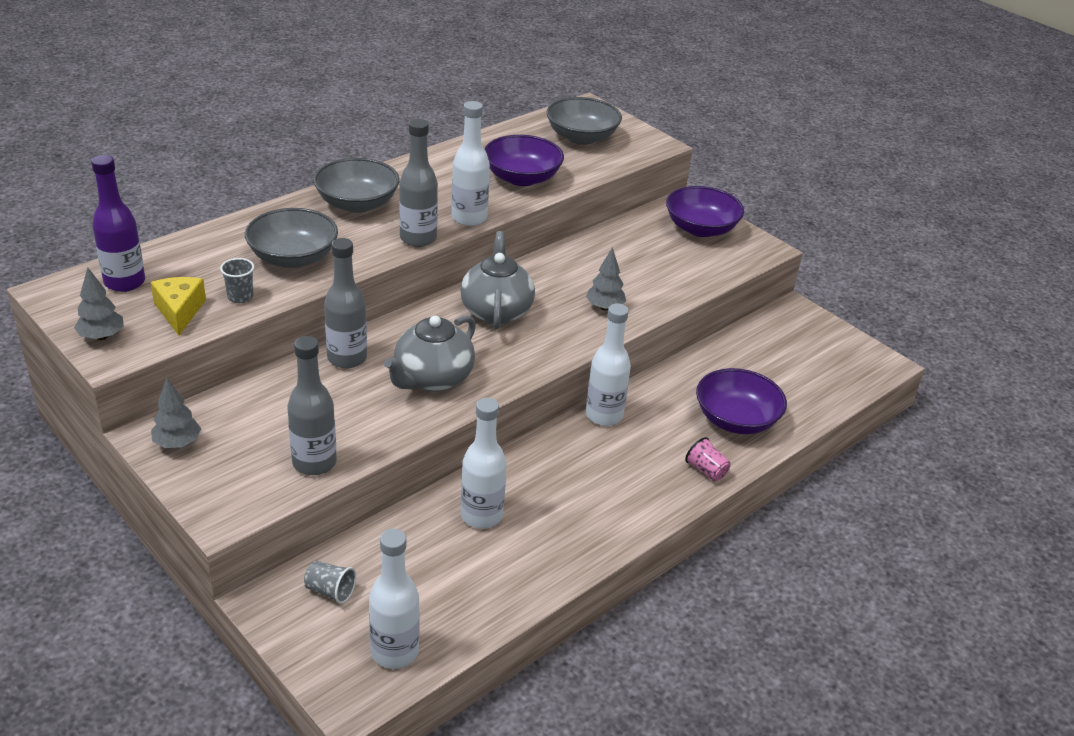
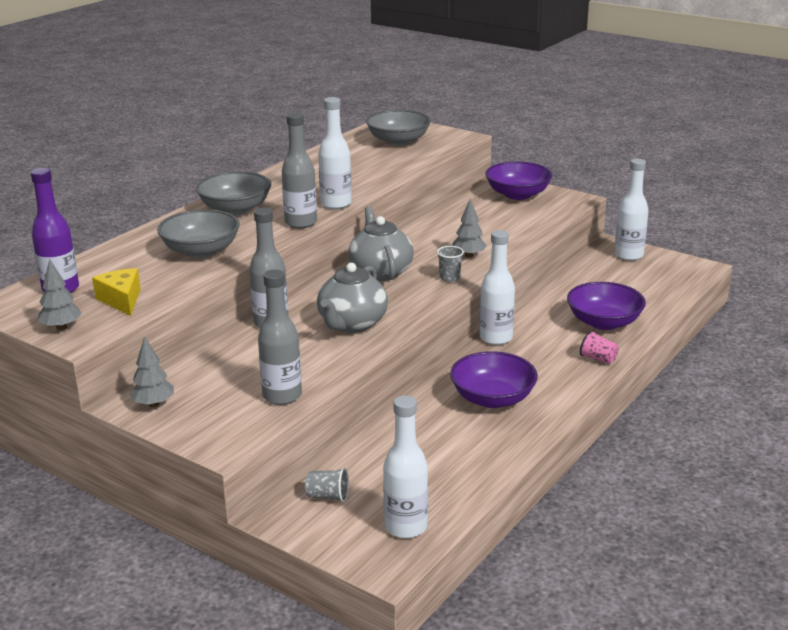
camera: 10 degrees left, 10 degrees down
(240, 297) = (170, 283): grey cup -> grey cup (449, 278)
(481, 516) = (430, 422): white bottle -> white bottle (628, 255)
(522, 178) = (364, 173): purple bowl -> purple bowl (493, 398)

